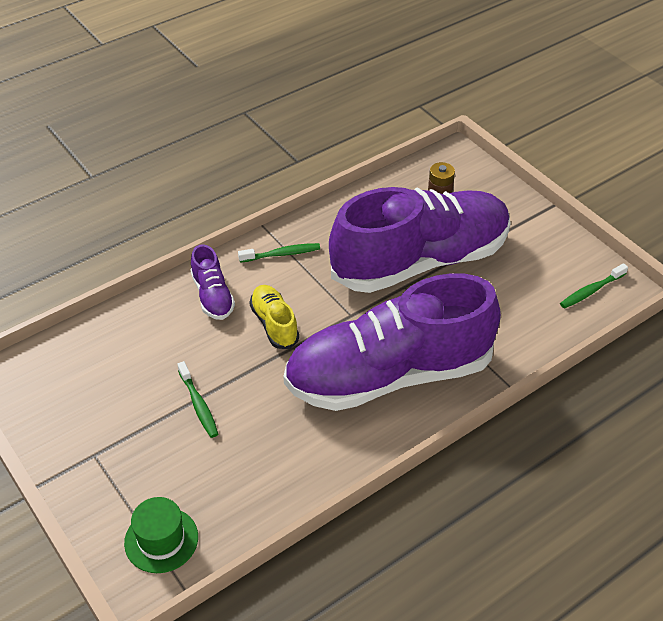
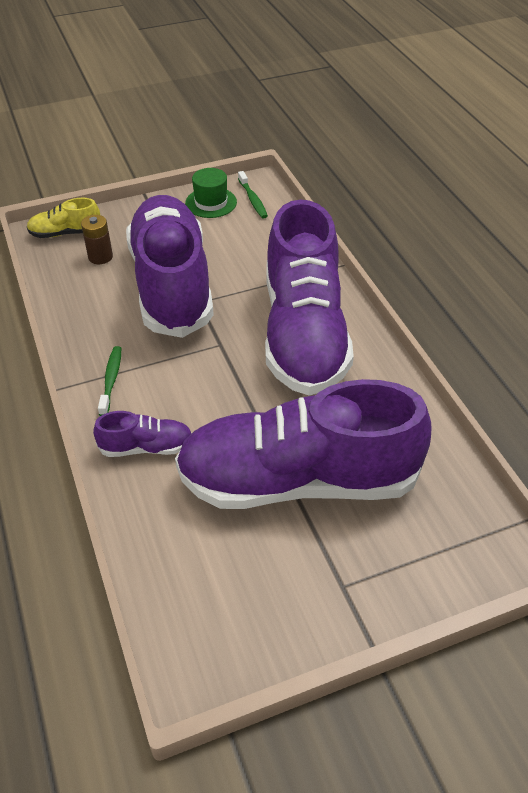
camera: 75 degrees left, 0 degrees up
(161, 540) = (463, 534): green hat -> green hat (211, 203)
(198, 405) = (298, 480): green toothbrush -> purple shoe
(274, 324) = (209, 402): yellow shoe -> yellow shoe (65, 233)

